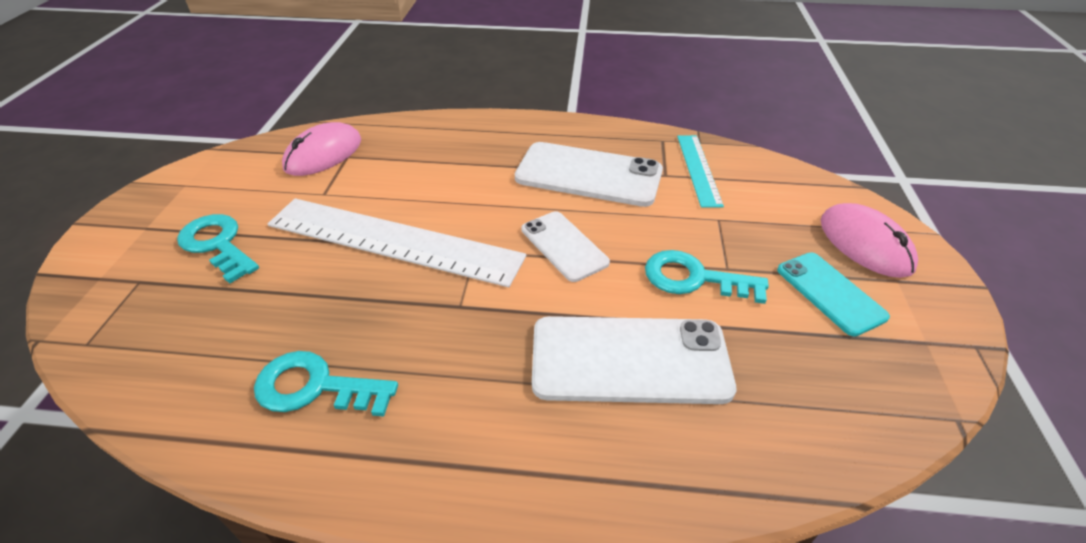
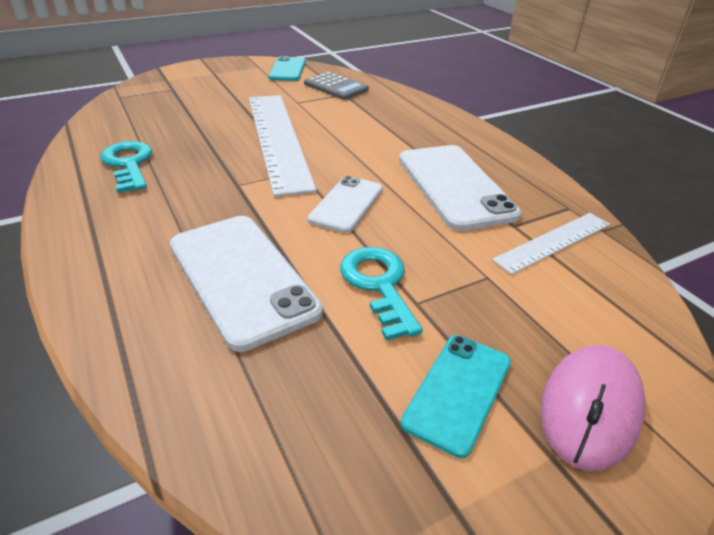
camera: 55 degrees right, 5 degrees down
(217, 245) = (218, 94): turquoise key -> none
(229, 167) = (287, 69): none -> turquoise phone
(323, 154) = (336, 87): pink mouse -> grey calculator
(698, 169) = (553, 242): turquoise ruler -> white ruler

